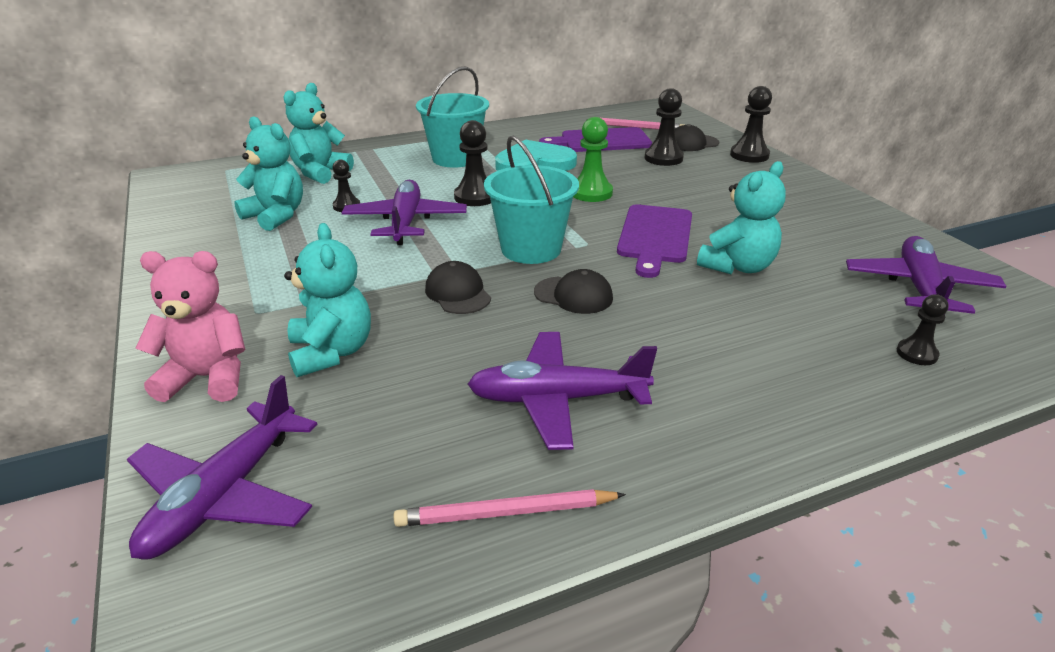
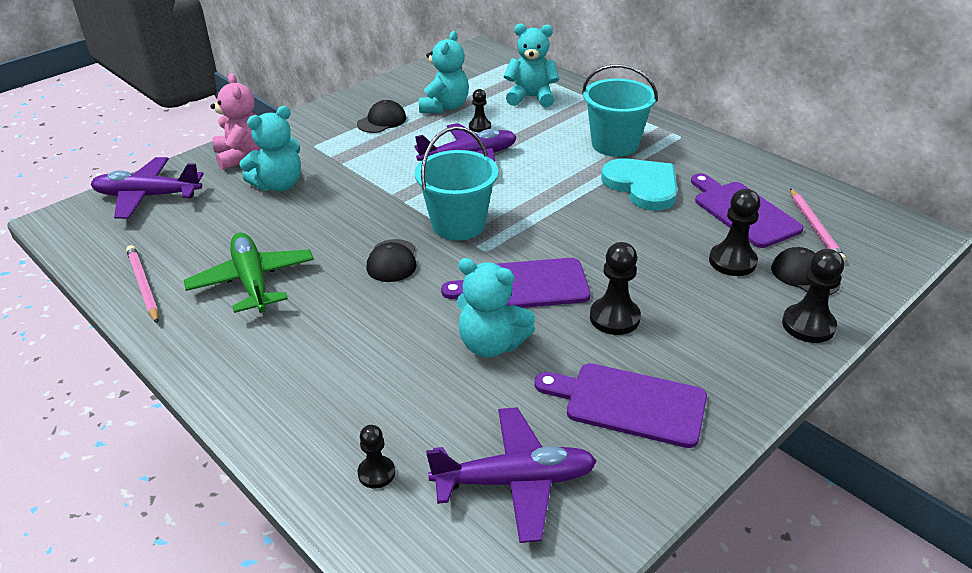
camera: 70 degrees right, 5 degrees up
(458, 293) = (371, 209): black cap -> black cap (382, 121)
(475, 197) = (539, 175): black pawn -> black pawn (614, 318)
(557, 399) = (252, 281): purple plane -> green plane
(591, 193) = (596, 232): green pawn -> none
(827, 227) = (629, 404): none -> purple cutting board

